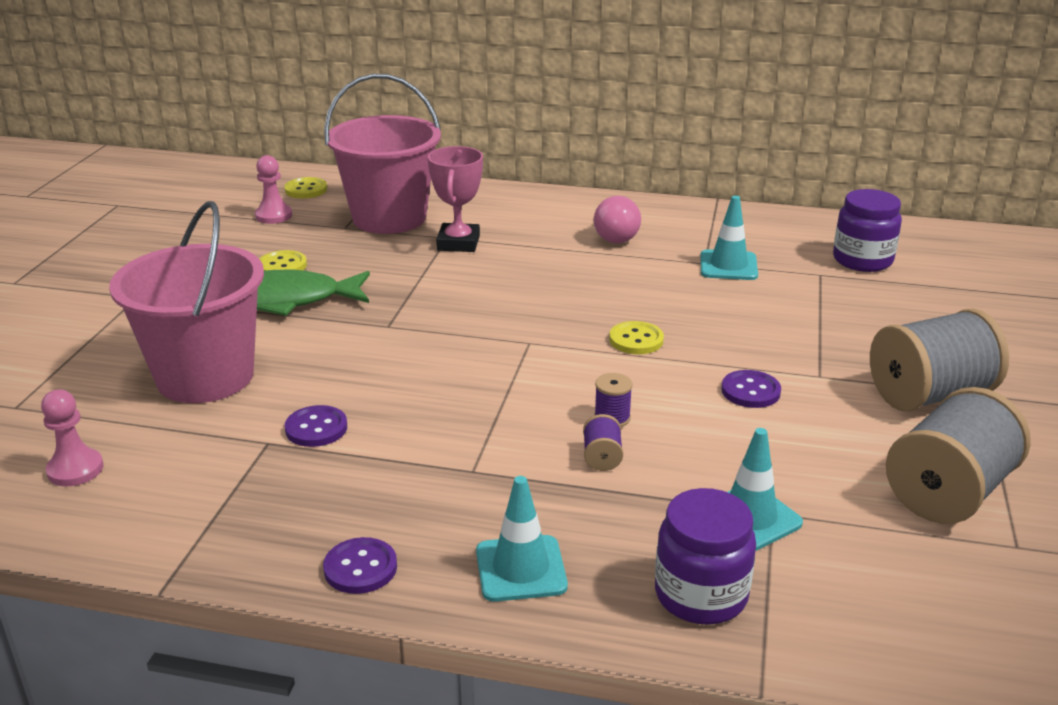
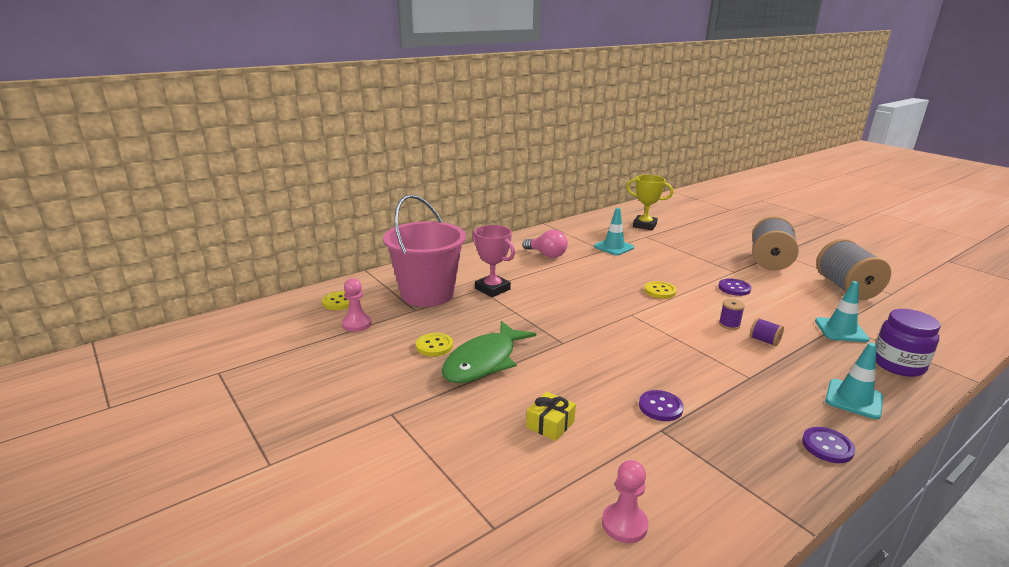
camera: 50 degrees left, 5 degrees down
(205, 377) = (550, 424): pink bucket -> yellow gift
(862, 260) = (644, 225): purple jar -> yellow trophy

